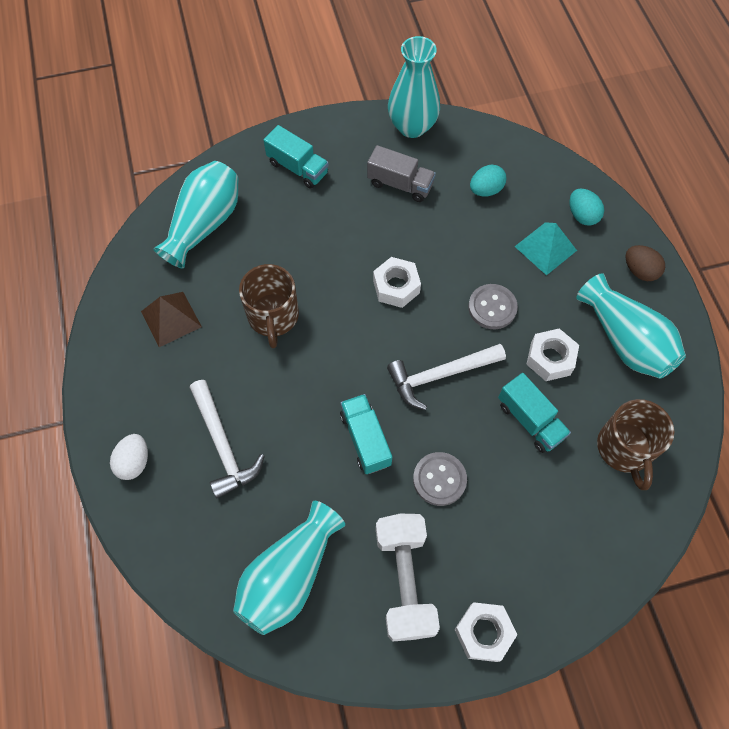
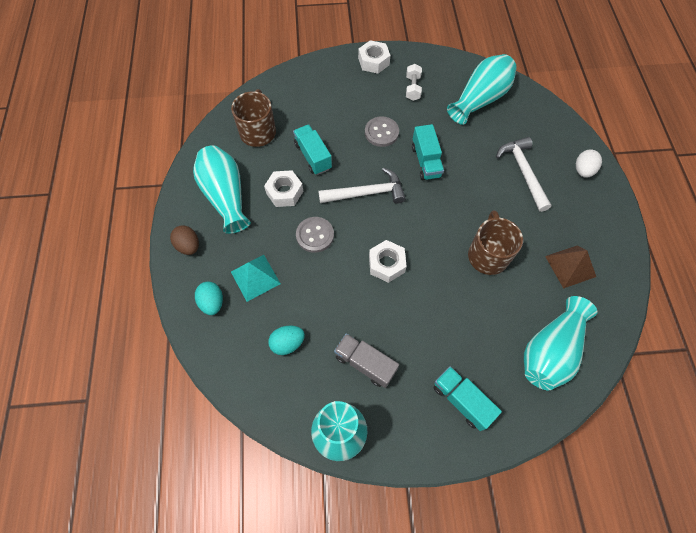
camera: 170 degrees left, 0 degrees up
(404, 580) = (412, 88): white dumbbell -> white dumbbell, size x0.52

